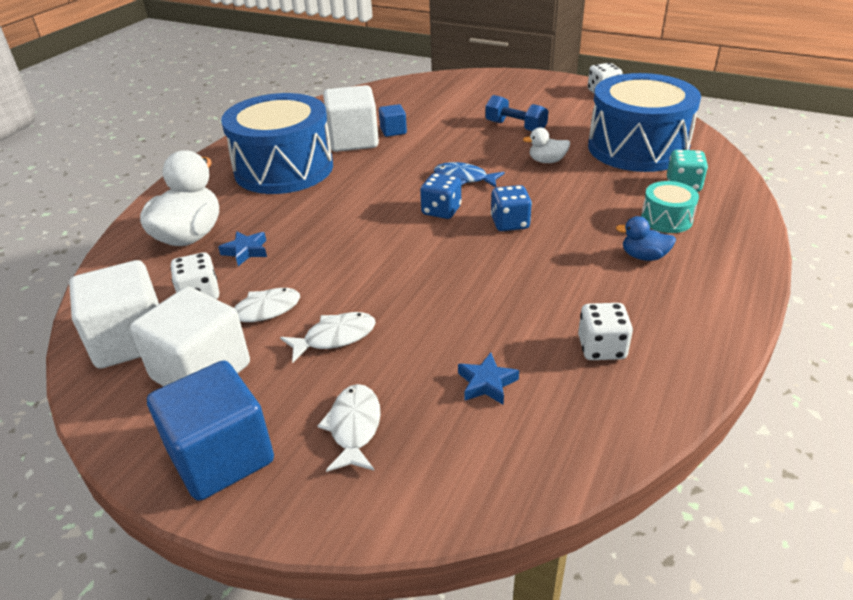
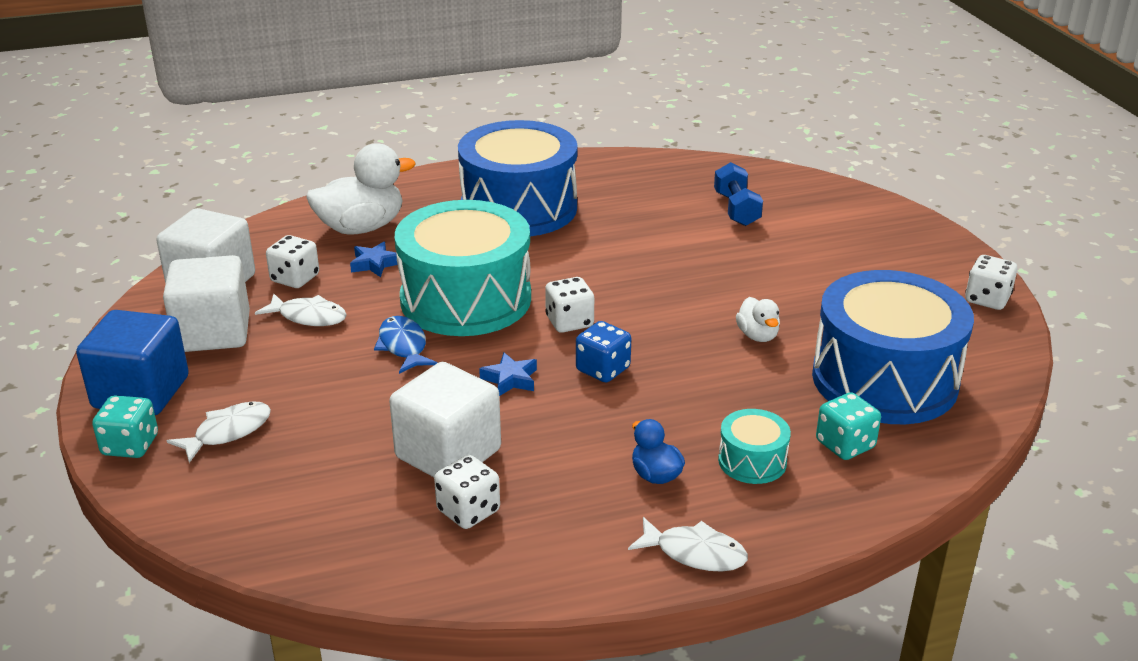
camera: 45 degrees right, 5 degrees down
(291, 501) = (130, 445): none -> turquoise dice
(335, 337) = (318, 367): white fish -> white fish (694, 553)
(353, 140) = (621, 212): white cube -> white cube (448, 453)
(353, 235) = (466, 299): none -> turquoise drum
(393, 131) = (674, 222): blue cube -> none
(441, 211) = (569, 322): blue dice -> white dice
(464, 178) = (645, 305): blue fish -> blue fish (403, 346)
(487, 383) = (348, 470): blue star -> blue star (510, 379)
(515, 127) = (800, 283): blue dumbbell -> blue dumbbell (736, 209)
(547, 161) = (757, 336): white duck -> white duck turned 150 degrees counterclockwise

